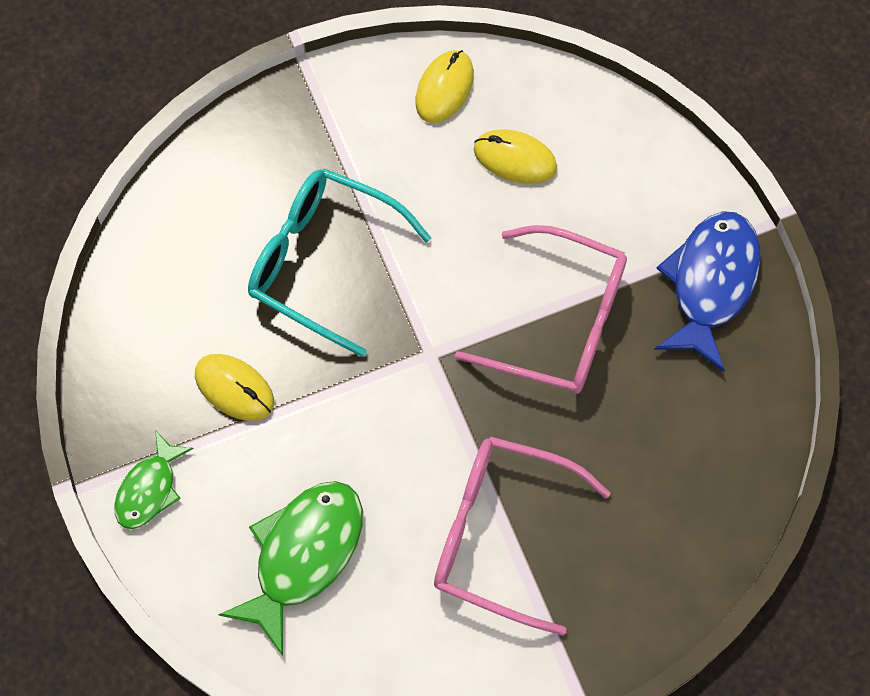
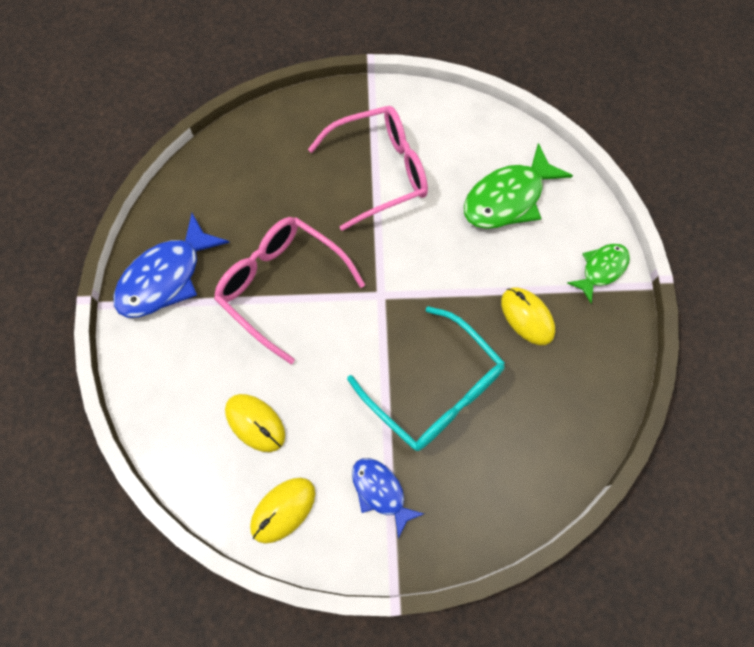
camera: 160 degrees left, 0 degrees up
(348, 138) = (380, 491): none -> blue fish
(500, 533) = (380, 172): pink glasses -> pink glasses turned 60 degrees counterclockwise

